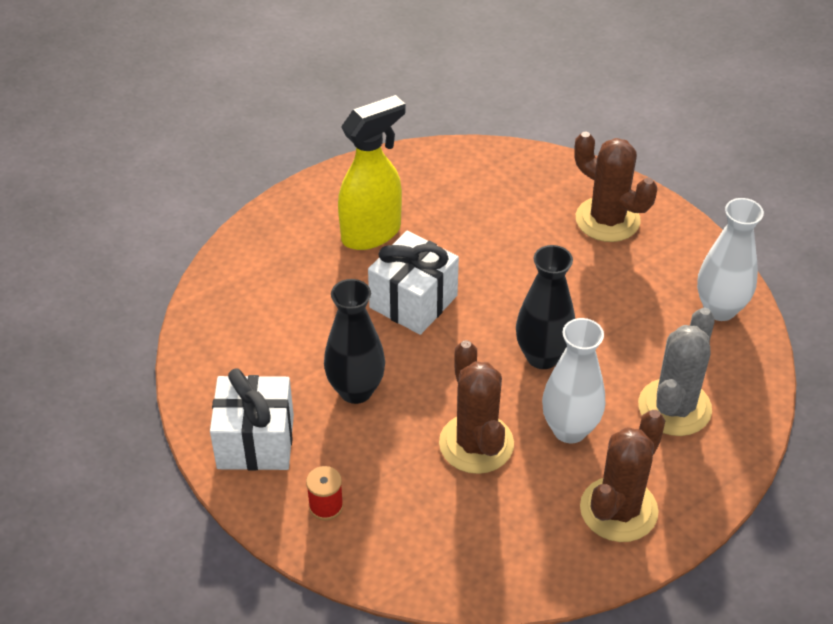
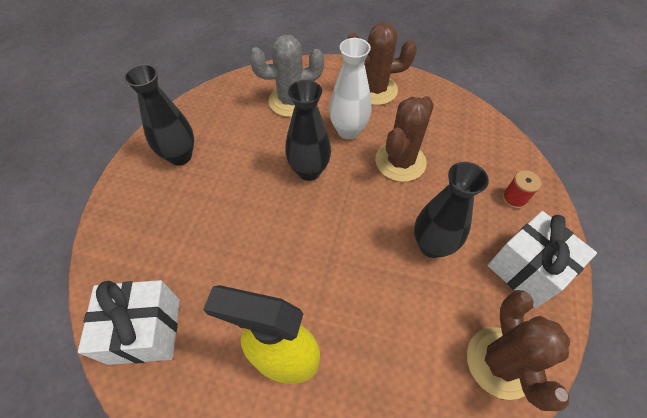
camera: 130 degrees left, 10 degrees up
(413, 301) = (329, 270): white gift -> white gift (145, 330)
(607, 220) = (151, 209): brown cactus -> brown cactus (500, 362)
(664, 267) = (180, 156): none -> black vase
(720, 309) = (198, 117): white vase -> none

